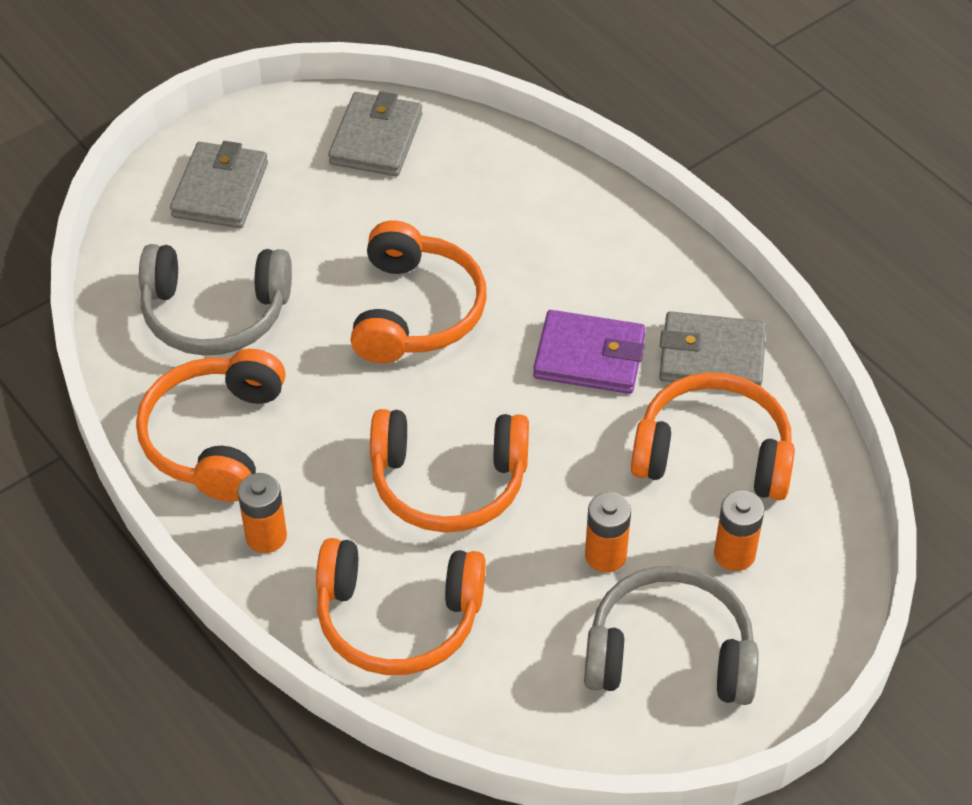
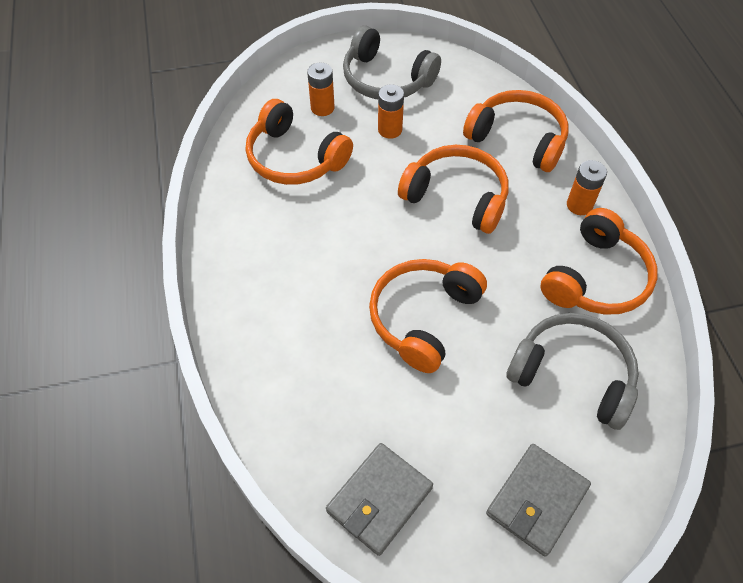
camera: 155 degrees left, 5 degrees up
(589, 357) = (326, 240): purple wallet -> none
(711, 356) = (252, 211): grey wallet -> none

